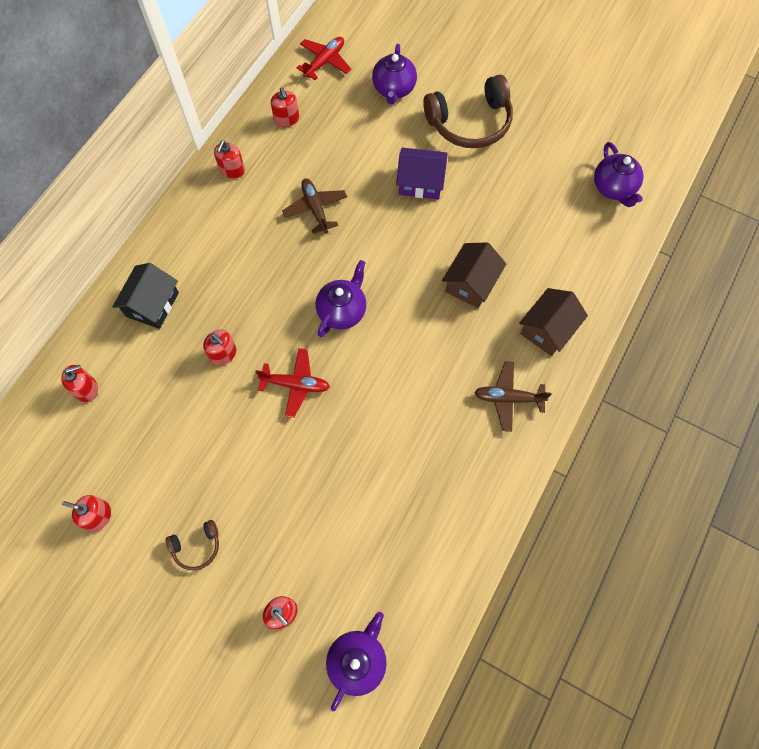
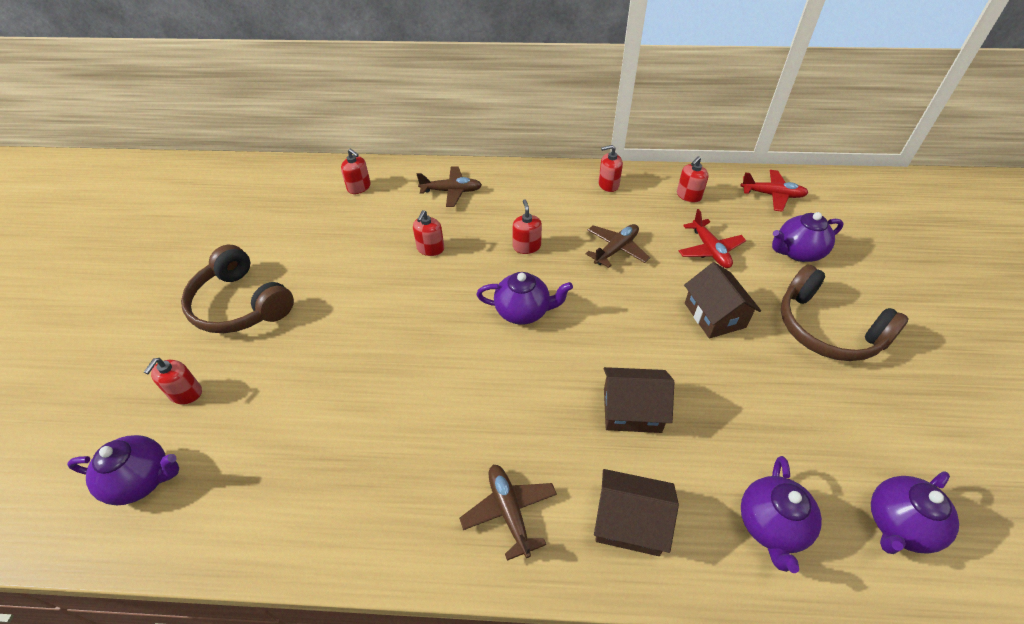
camera: 65 degrees right, 20 degrees down
(98, 516) = (252, 236): red soap dispenser -> red soap dispenser (526, 246)
(152, 304) = (451, 191): black house -> brown plane
(197, 547) = (240, 305): brown headphones -> brown headphones, size x2.09
(295, 384) = (426, 308): red plane -> red plane (710, 250)
(420, 182) = (714, 315): purple house -> brown house
(585, 253) = (771, 525): none -> purple teapot

